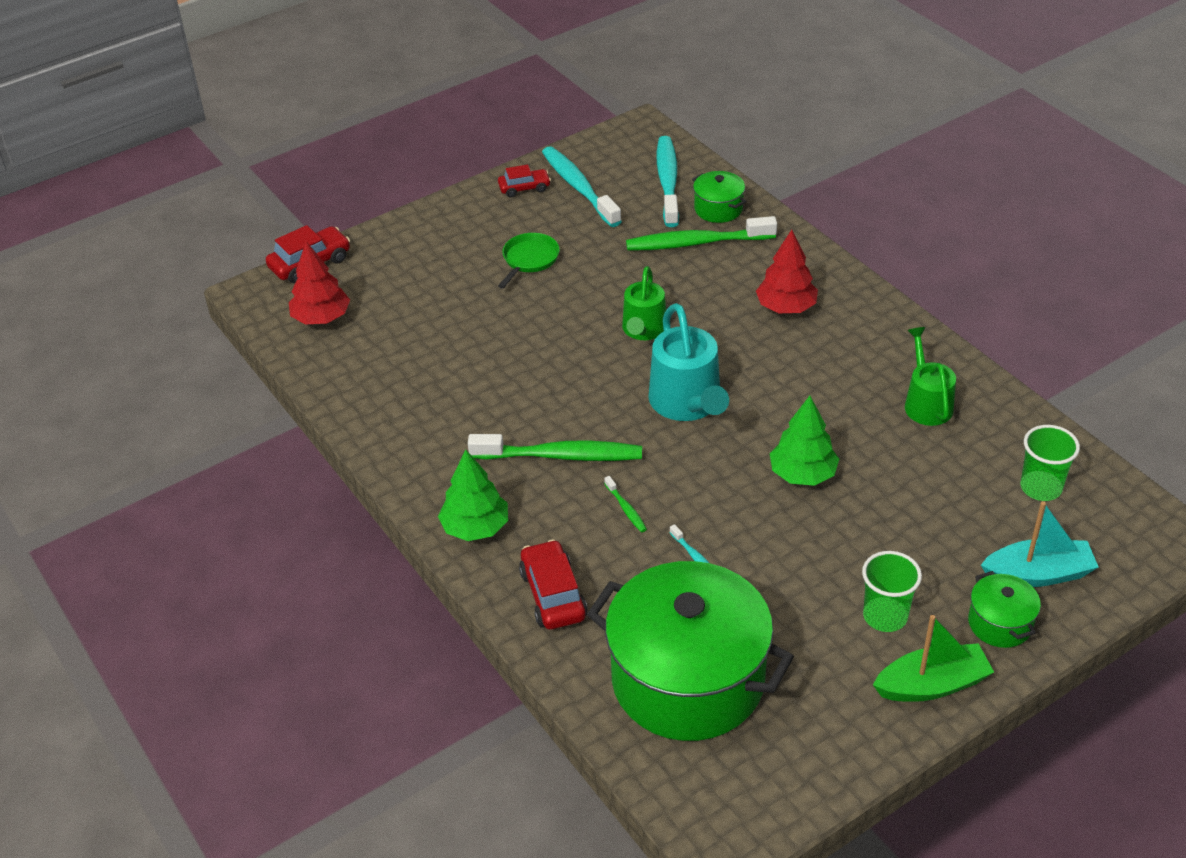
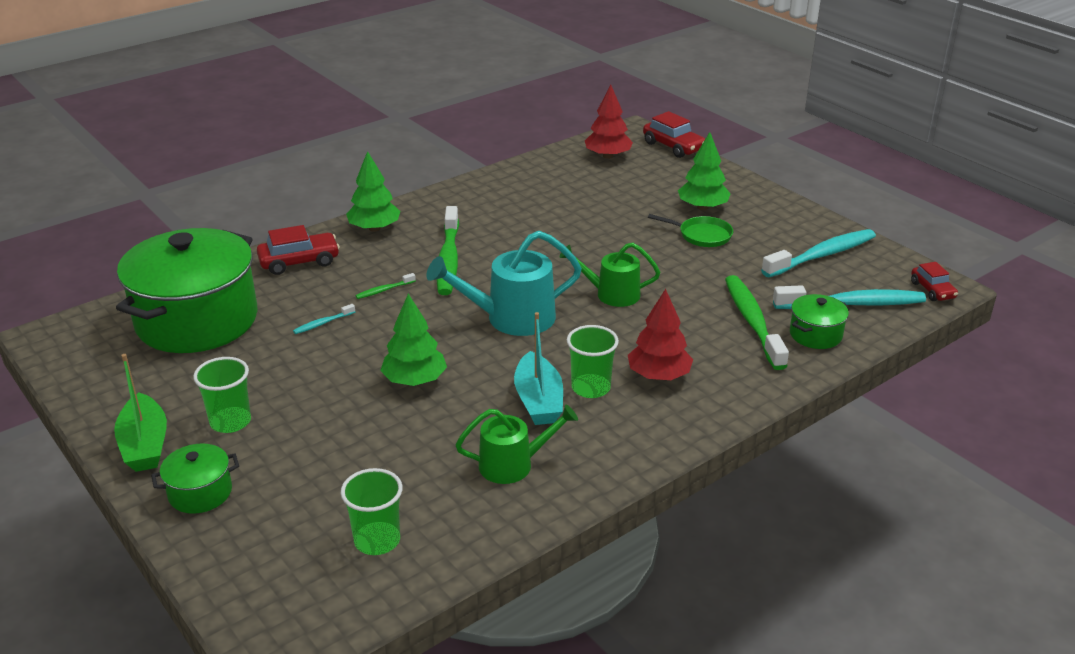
camera: 85 degrees right, 10 degrees down
(467, 254) = (702, 207): none -> green tree
(524, 188) = (809, 228): red car -> red car (932, 290)
(808, 351) = (591, 388): none -> green cup
(1038, 574) = (255, 525): turquoise boat -> turquoise boat (538, 401)

